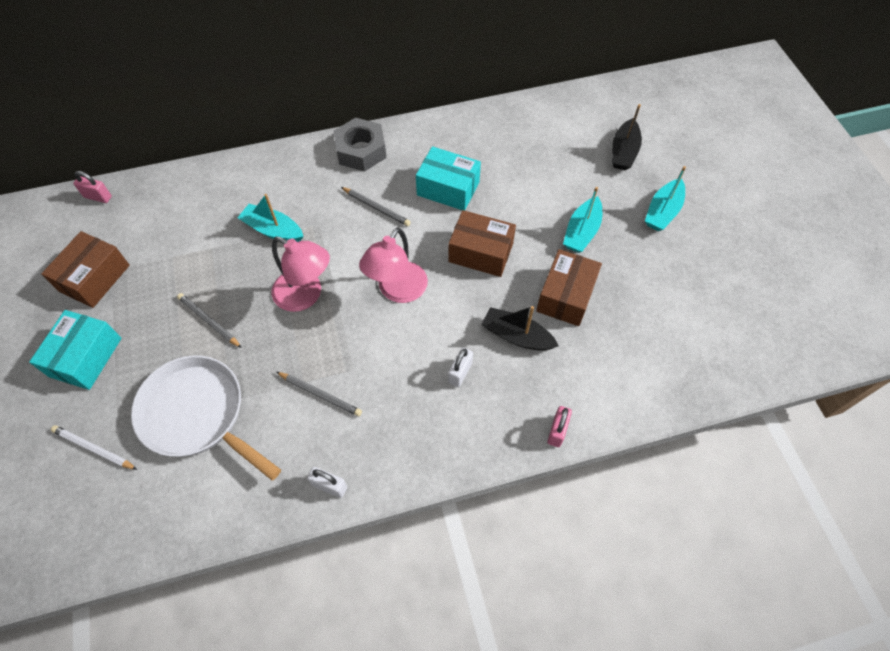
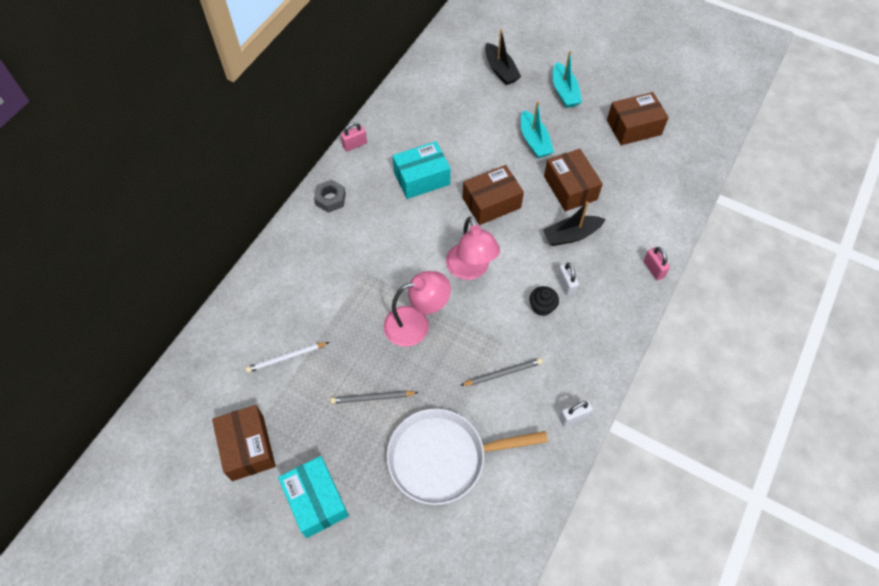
camera: 45 degrees left, 0 degrees up
(94, 448) = (402, 545): white pencil -> white pencil (286, 358)
(98, 197) = (167, 393): pink padlock -> pink padlock (355, 145)
(273, 230) = (338, 302): turquoise boat -> none
(361, 151) = (330, 199): grey nut -> grey nut, size x0.63
(376, 208) = (390, 229): grey pencil -> none
(417, 372) = (542, 307): none -> black cupcake
(695, 292) = (634, 127): none -> brown box

